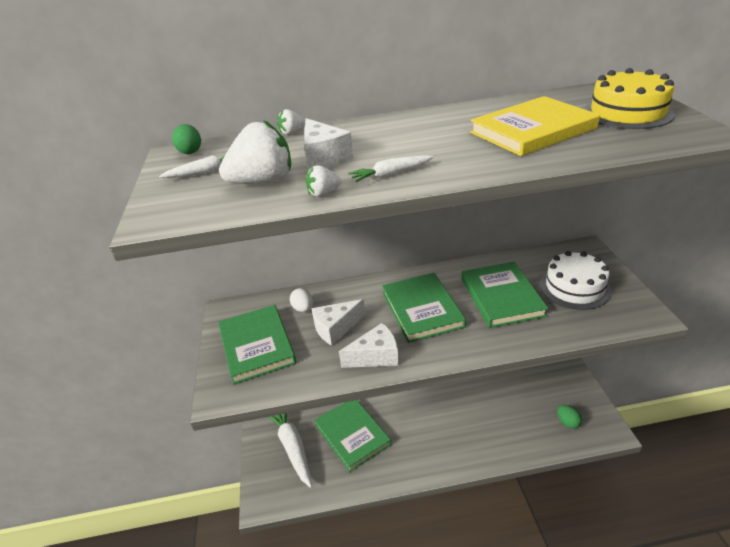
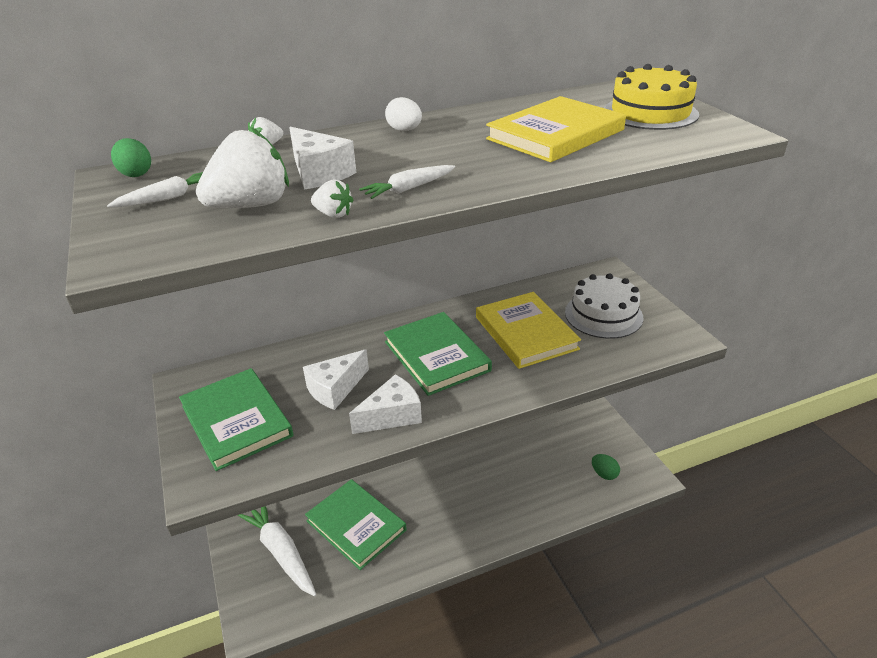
camera: 15 degrees left, 0 degrees up
(303, 309) = (288, 370): white egg -> white egg (404, 130)
(323, 193) = (333, 214): white strawberry -> white strawberry turned 120 degrees counterclockwise
(502, 297) = (526, 333): green book -> yellow book

